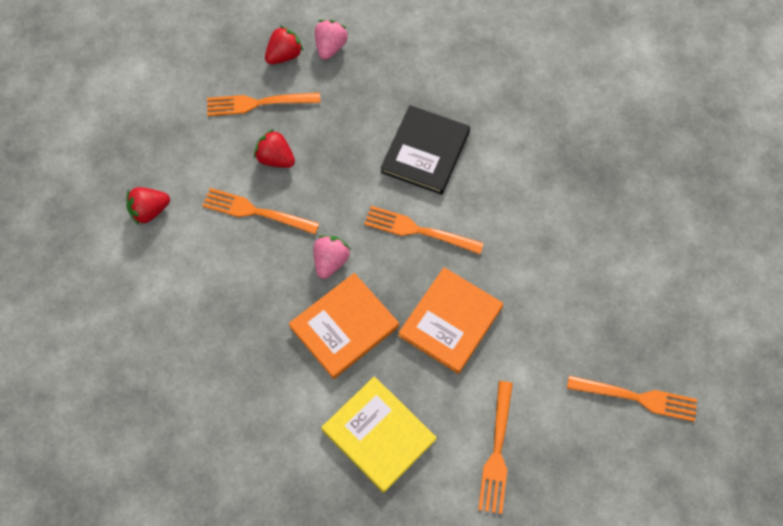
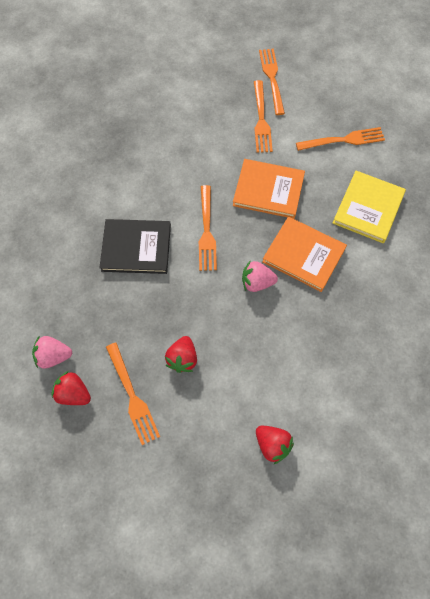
camera: 110 degrees left, 0 degrees up
(255, 211) = (237, 355): orange fork -> orange fork (261, 120)

